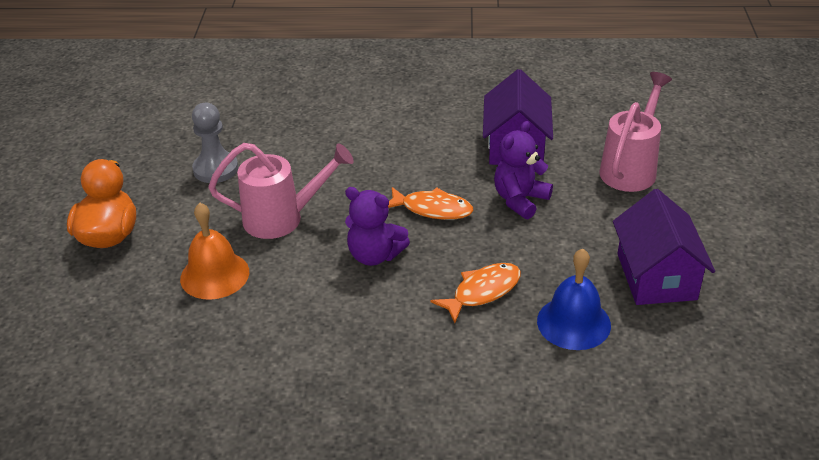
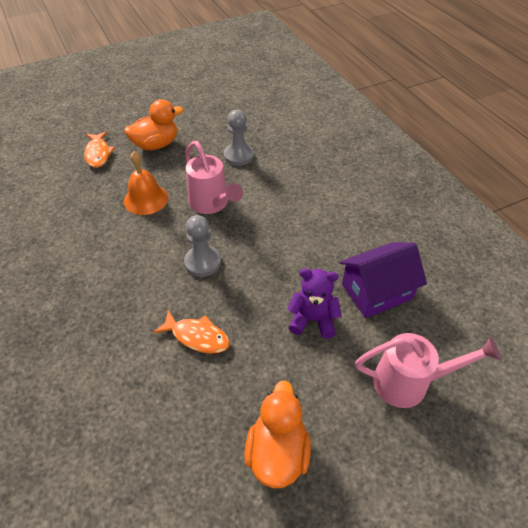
camera: 60 degrees right, 10 degrees up
(375, 255) = (202, 262): purple teddy bear -> grey pawn
(432, 209) = (268, 272): orange fish -> orange fish (98, 154)
(573, 322) = (192, 409): blue bell -> none
(656, 276) = (277, 452): purple house -> orange duck

